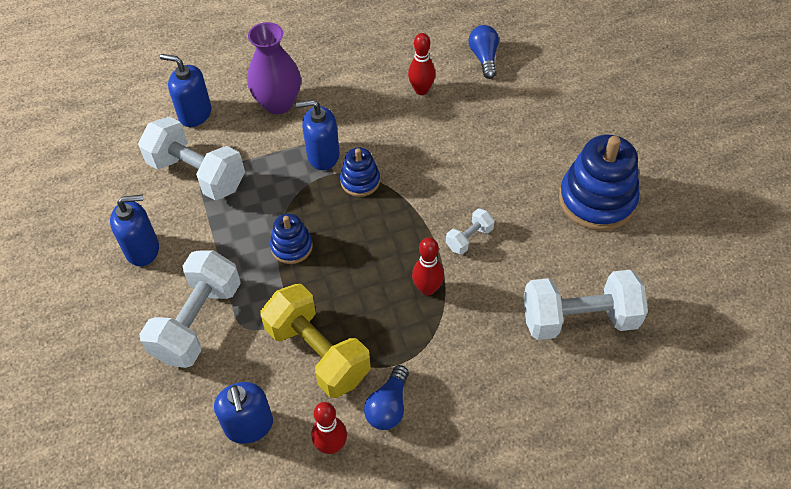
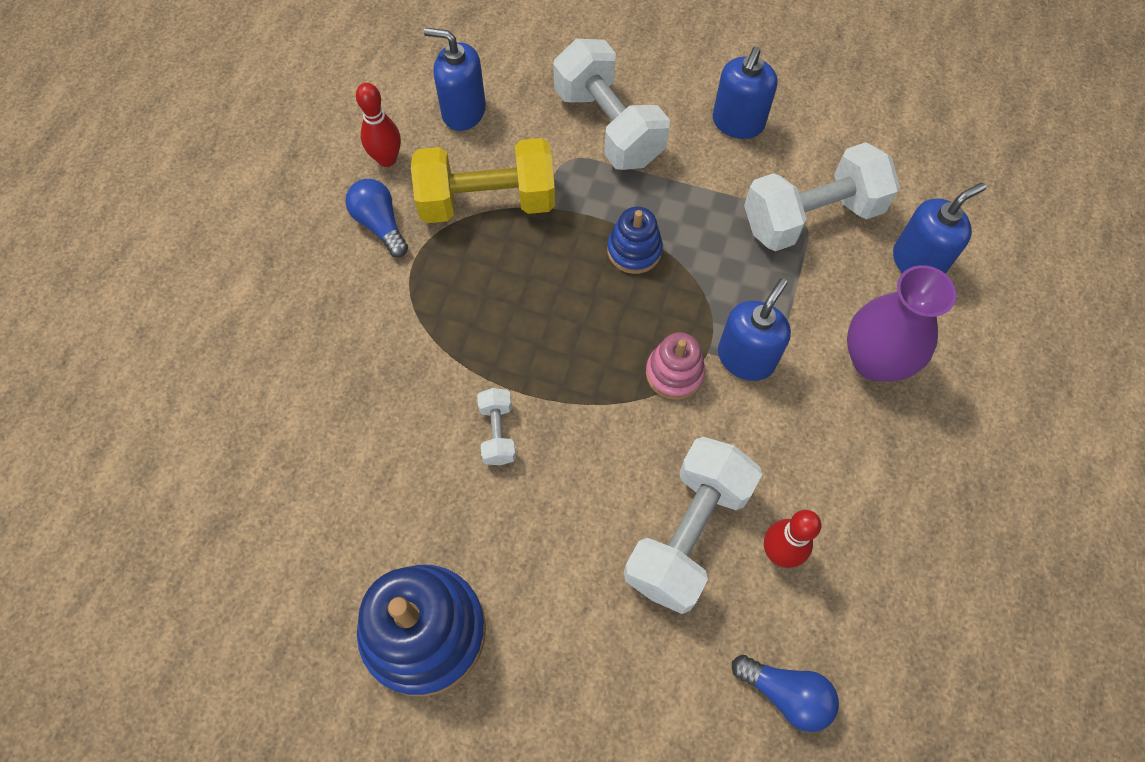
camera: 125 degrees right, 10 degrees up
(360, 181) = (674, 373): blue stacking toy -> pink stacking toy
(427, 289) = (471, 343): red bowling pin -> none
(579, 319) = (302, 467): white dumbbell -> white dumbbell (687, 534)

